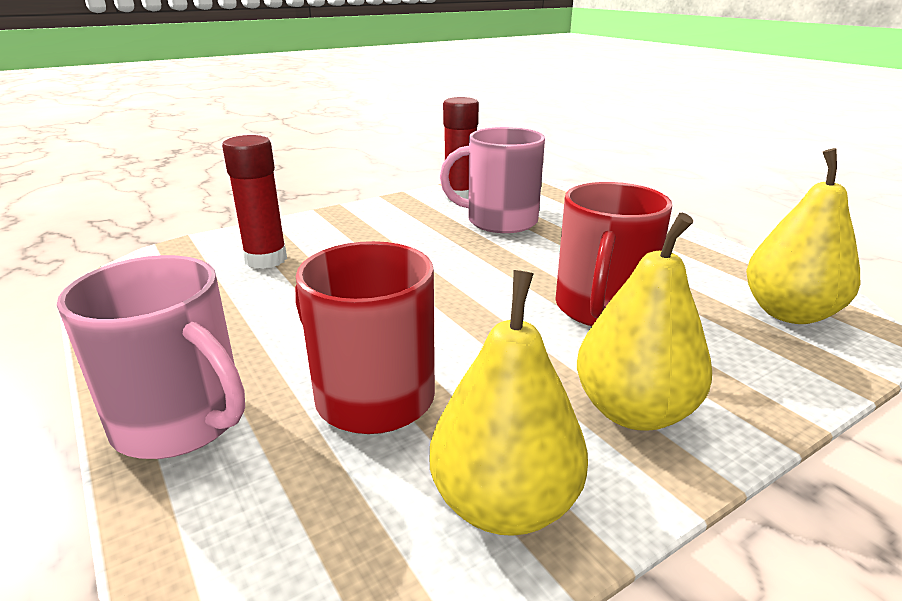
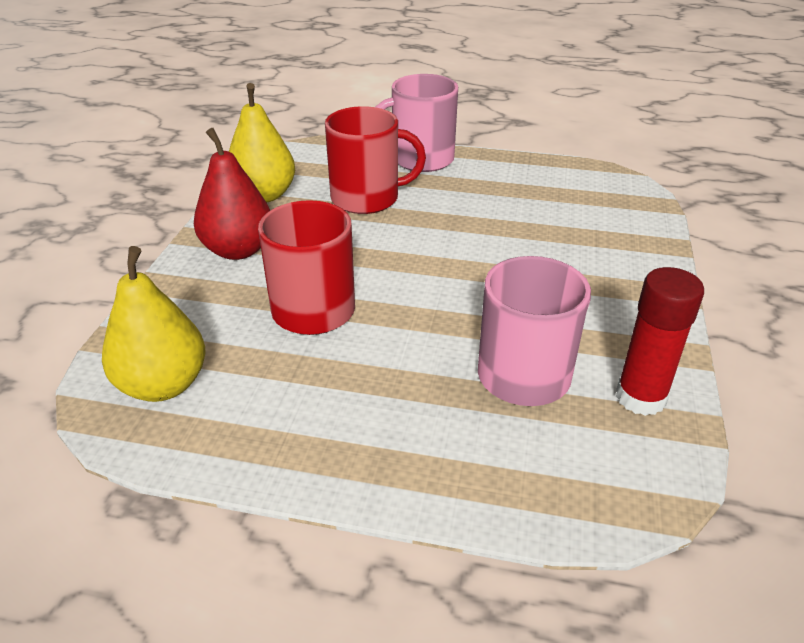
camera: 135 degrees right, 10 degrees up
(266, 259) = (583, 225): red glue stick -> none
(633, 411) = (238, 250): yellow pear -> red pear

